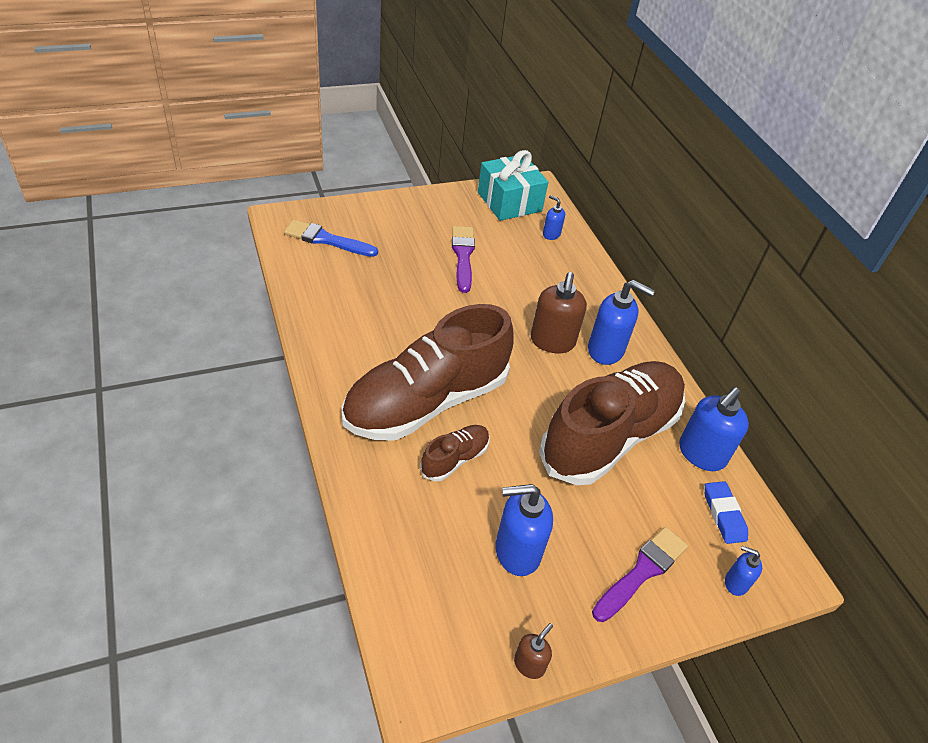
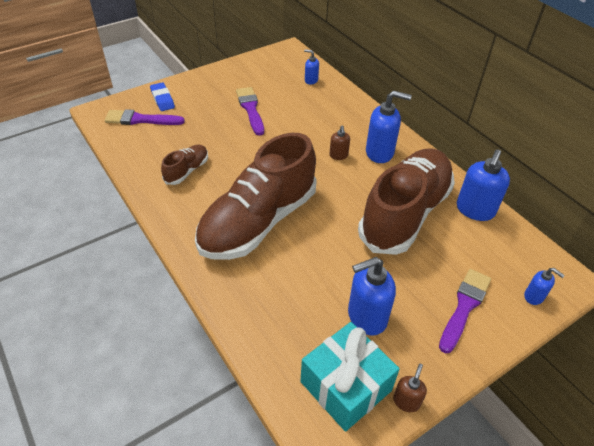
camera: 10 degrees left, 0 degrees up
(326, 240) = (140, 120): blue brush -> purple brush
(454, 459) = (295, 259): brown shoe -> brown shoe (187, 171)
(509, 202) = (272, 64): turquoise gift -> turquoise gift (346, 386)
(552, 341) = (338, 155): brown soap dispenser -> brown soap dispenser, size x0.52
(724, 515) = (507, 249): blue eraser -> blue eraser (162, 99)
(735, 583) = (534, 297): blue soap dispenser -> blue soap dispenser turned 150 degrees counterclockwise

